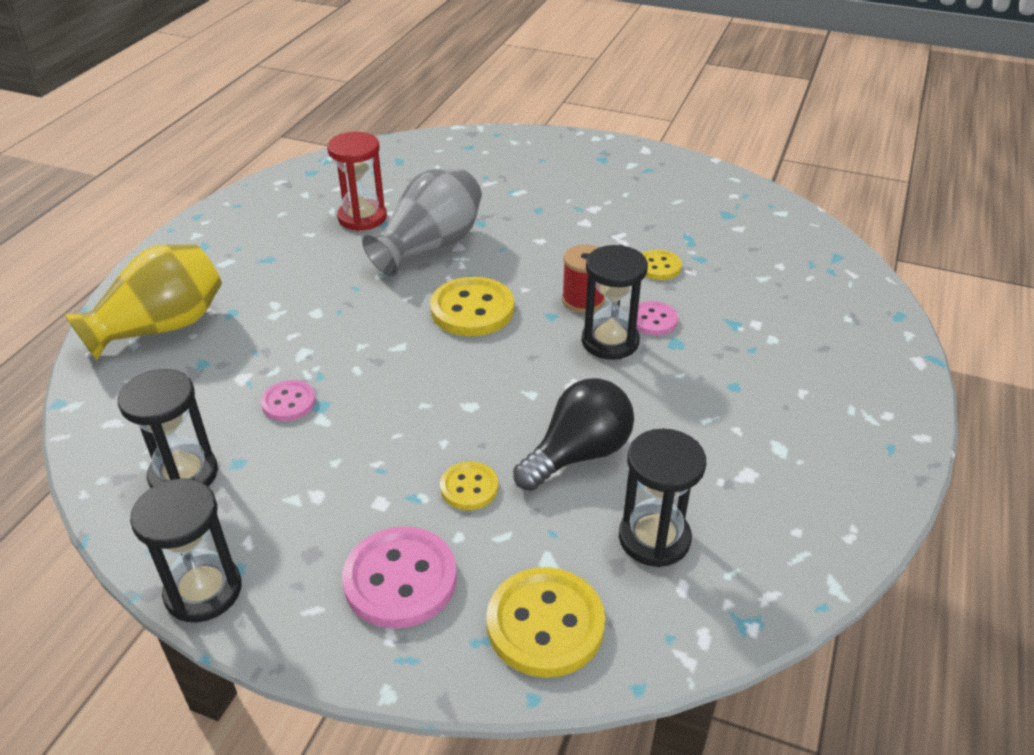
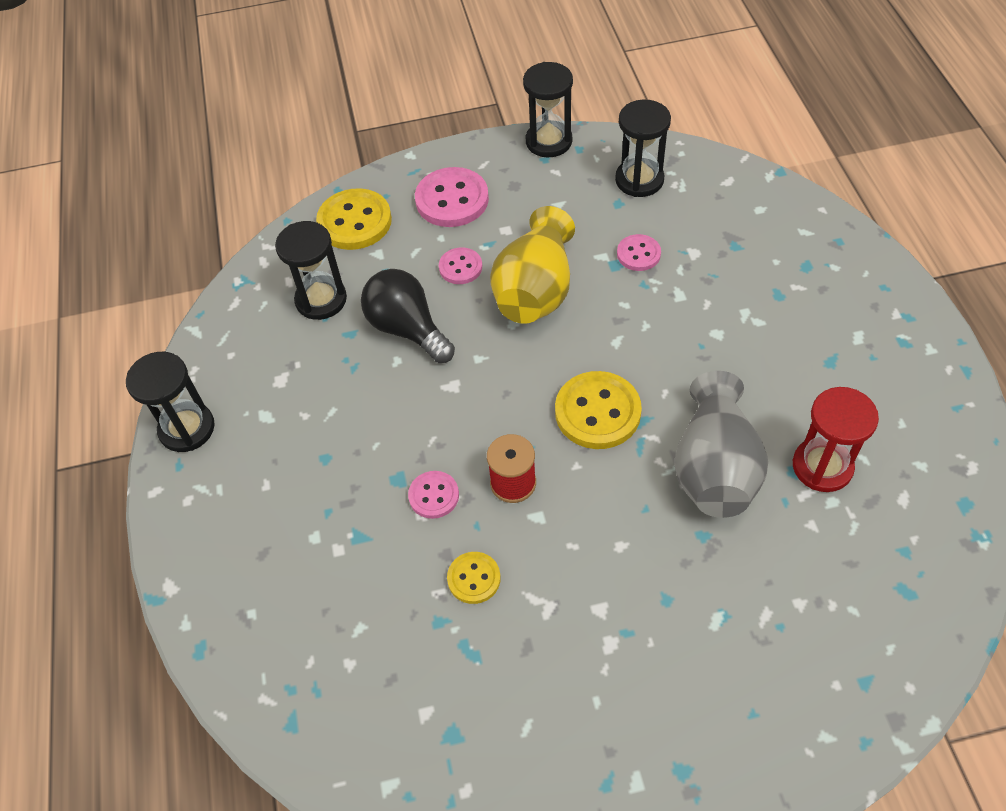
camera: 150 degrees right, 15 degrees up
(161, 327) = (807, 253): yellow vase -> yellow vase (535, 290)
(469, 487) = (460, 267): yellow button -> pink button
(578, 454) = (407, 329): black light bulb -> black light bulb turned 120 degrees clockwise
(610, 341) = (455, 446): black hourglass -> black hourglass (187, 428)

